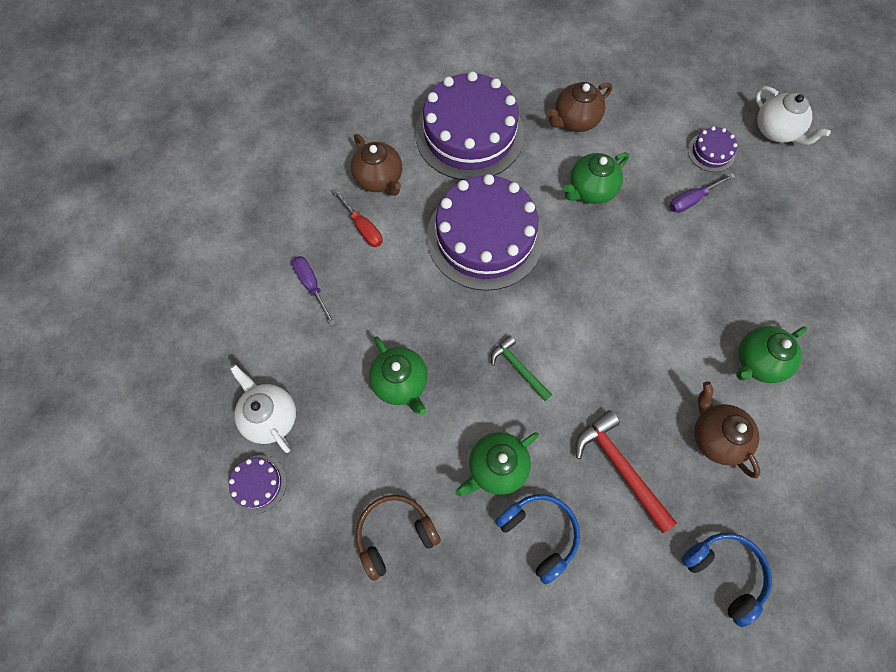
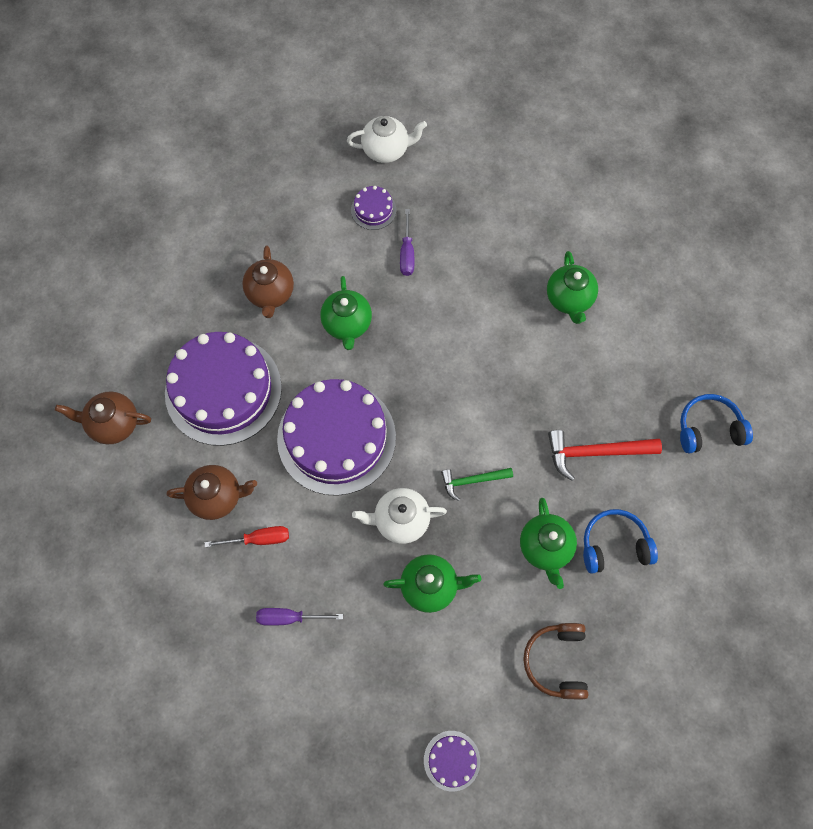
camera: 60 degrees left, 0 degrees up
(270, 416) = (396, 719): white teapot -> white teapot (400, 520)
(715, 436) = (609, 368): brown teapot -> brown teapot (114, 424)

